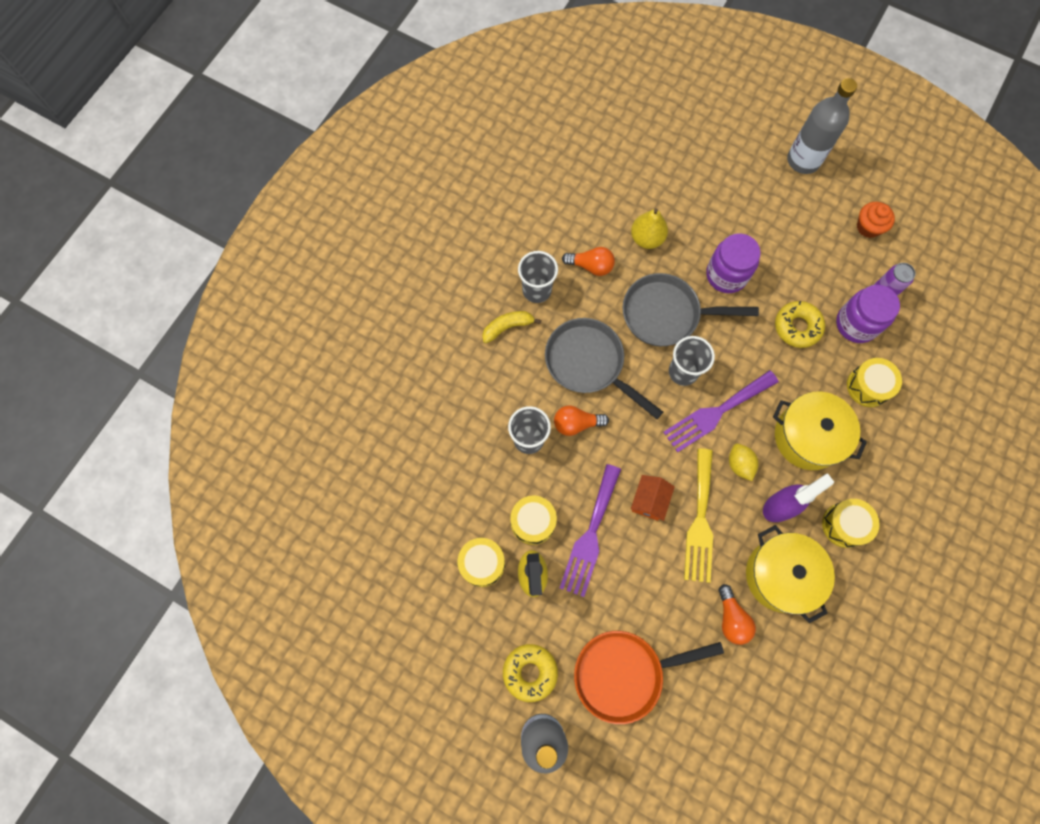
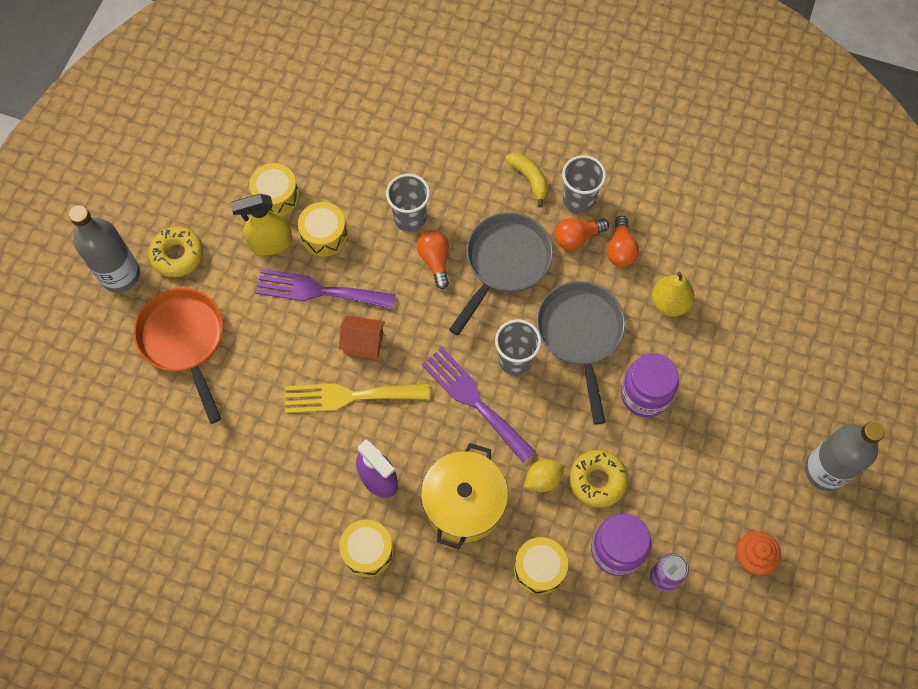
camera: 80 degrees right, 5 degrees down
(731, 618) = (250, 439): orange light bulb -> orange light bulb (577, 238)
(739, 464) = (418, 431): yellow lemon -> yellow lemon (543, 479)
(781, 575) = (302, 486): yellow pot -> none

